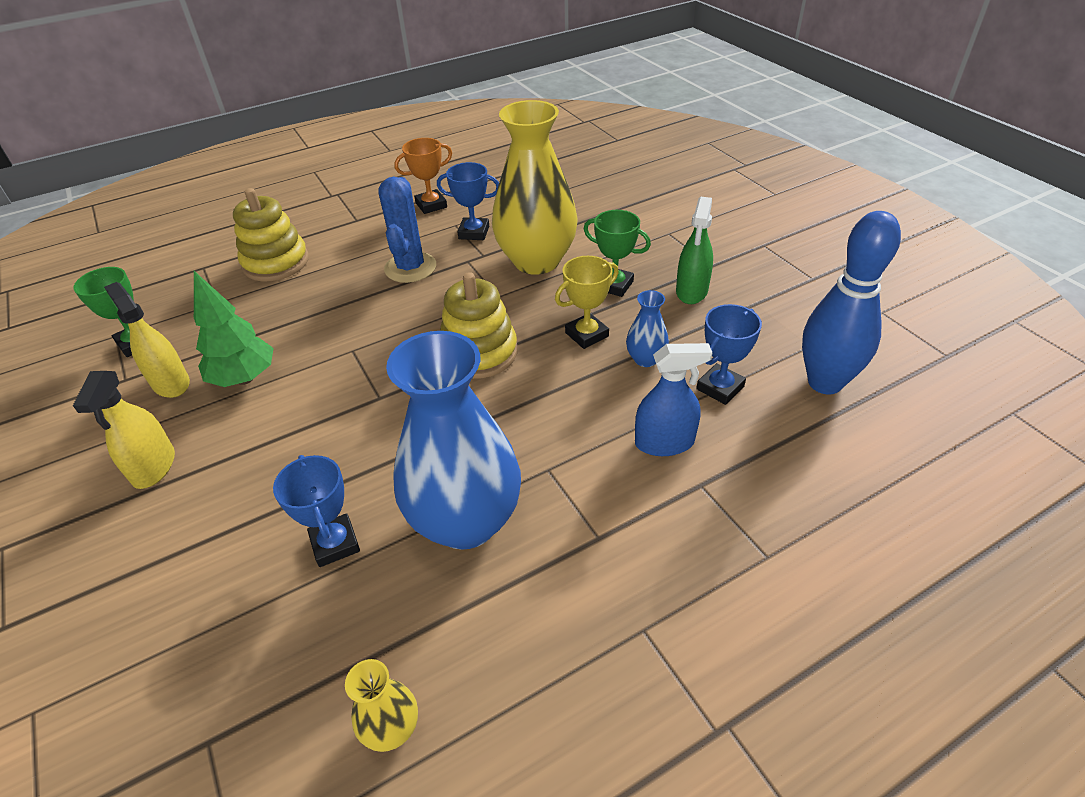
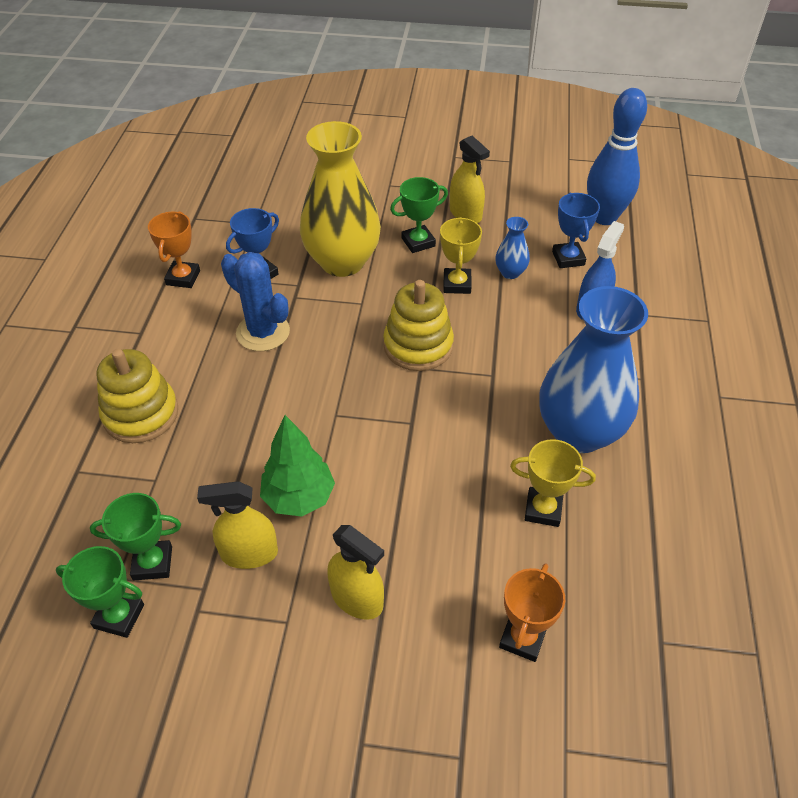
camera: 55 degrees left, 5 degrees up
(81, 354) = (119, 616): none -> green trophy
(159, 607) = (522, 638): none -> orange trophy
(335, 543) = (543, 509): blue trophy -> yellow trophy
(392, 728) = (711, 539): yellow vase -> none
(691, 291) = (465, 214): green spray bottle -> yellow spray bottle

